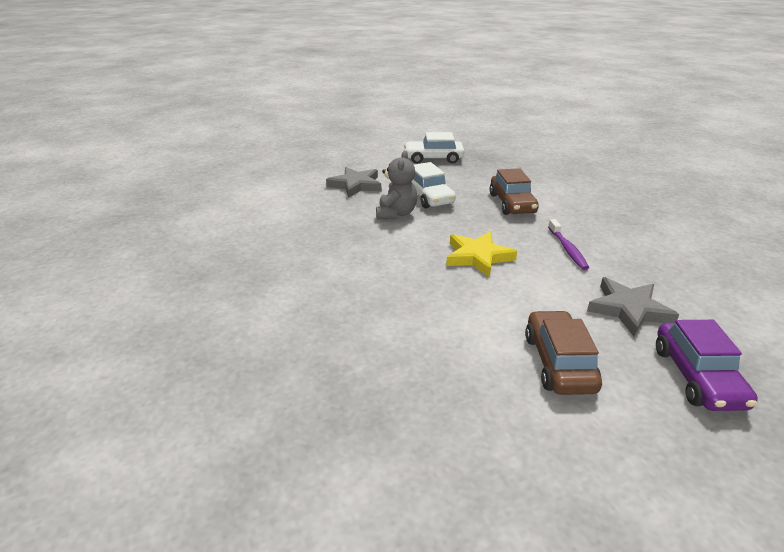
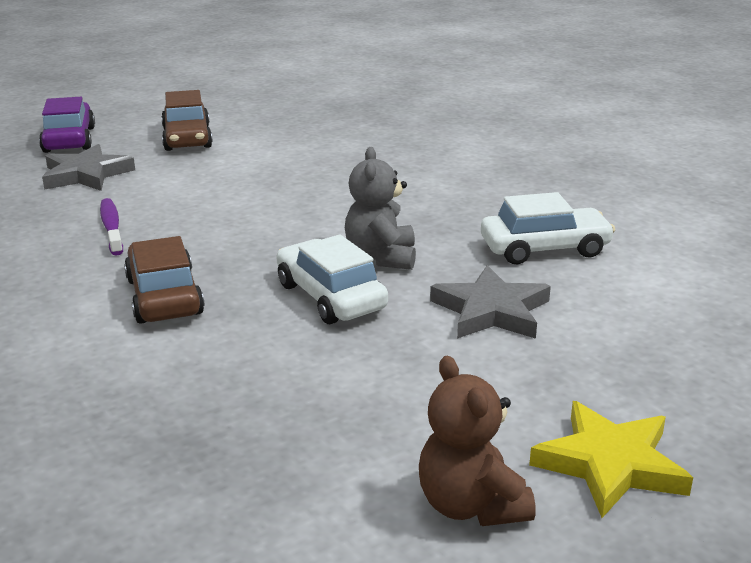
camera: 170 degrees right, 5 degrees down
(398, 142) = (471, 505): none -> brown teddy bear
(433, 159) = (336, 423): white car -> white car (544, 248)
(478, 257) = (246, 208): yellow star -> yellow star (610, 464)

